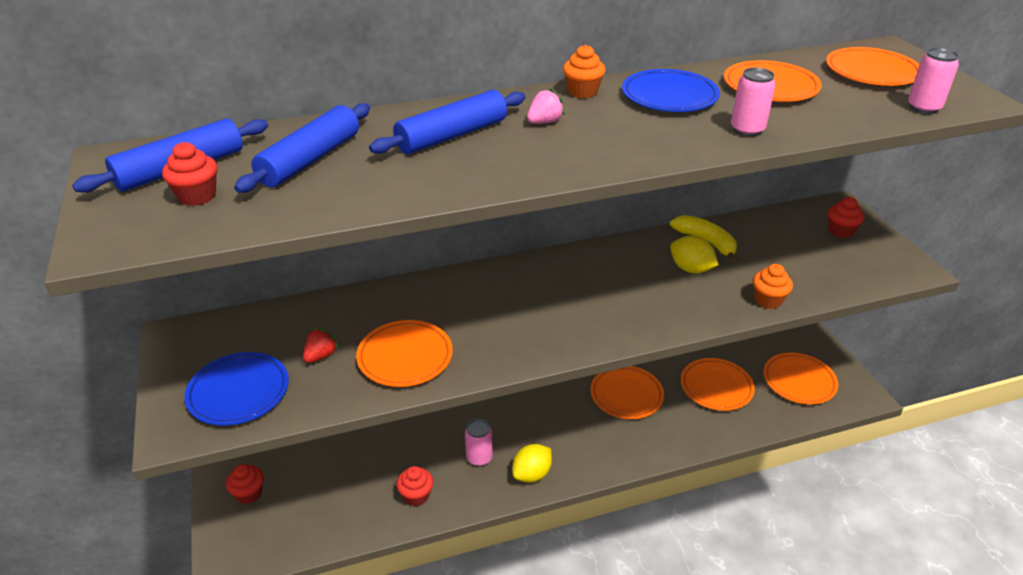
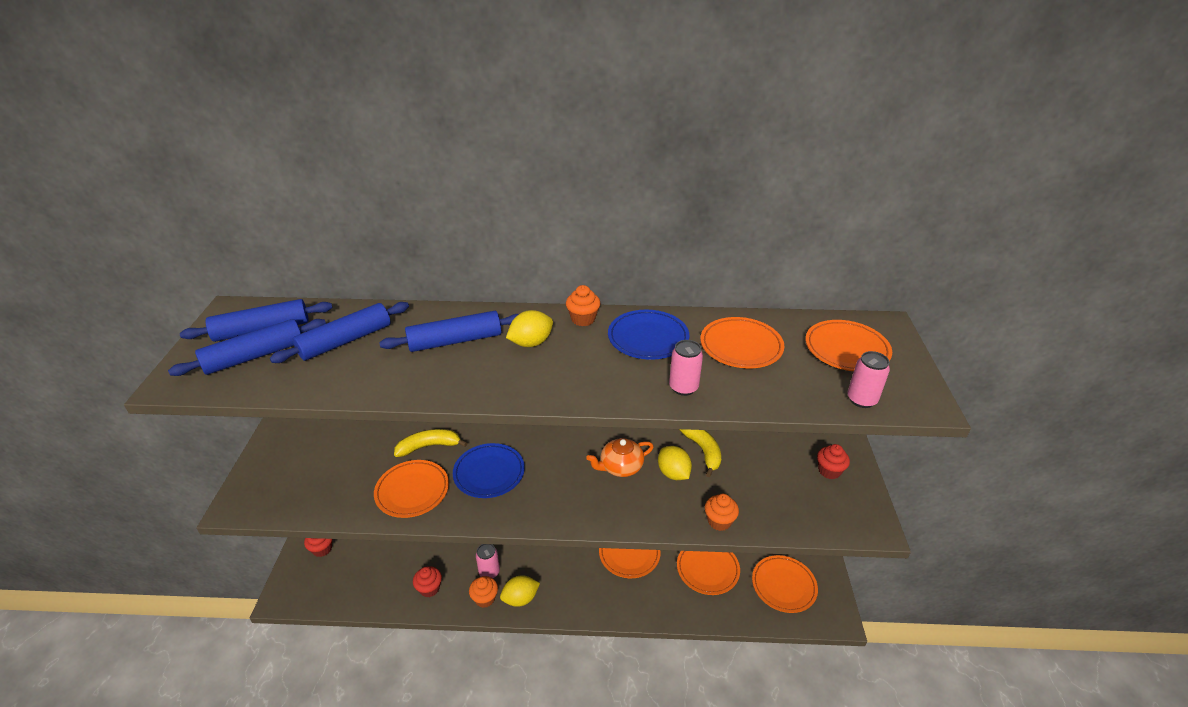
camera: 20 degrees right, 0 degrees up
(197, 196) = (254, 356): red cupcake -> blue rolling pin
(238, 392) = (291, 487): blue plate -> blue plate (489, 473)
(320, 356) = (358, 473): red strawberry -> none
(393, 307) = (429, 446): none -> yellow banana
(490, 486) = (485, 598): none -> orange cupcake
(544, 122) = (531, 343): pink strawberry -> yellow lemon
(631, 276) = (620, 467): none -> orange teapot

